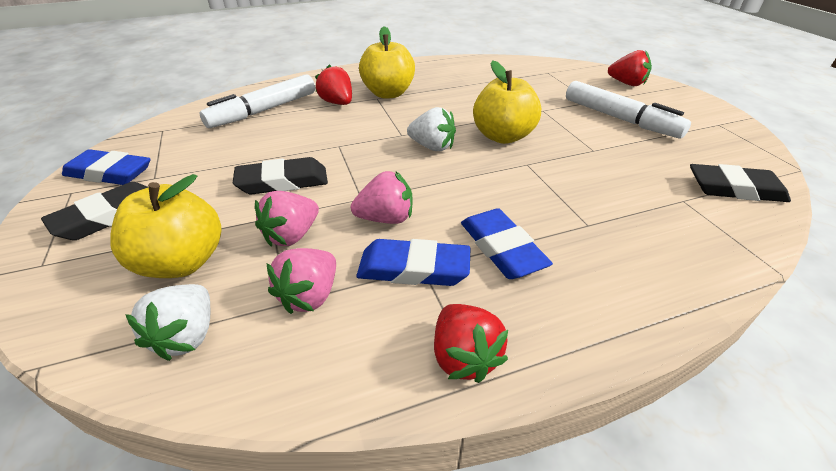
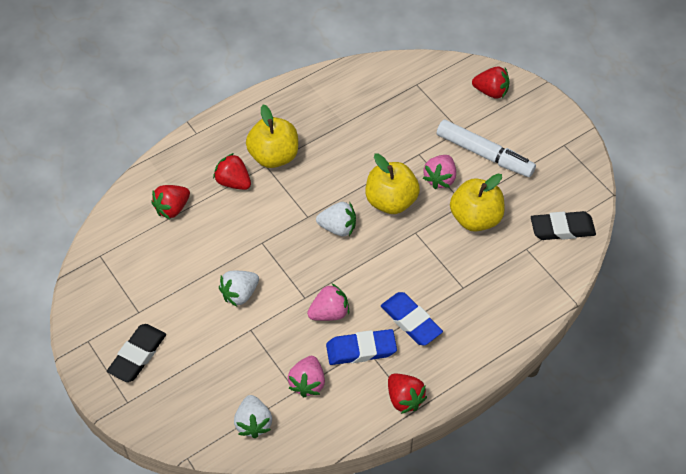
camera: 15 degrees left, 15 degrees up
(110, 173) = (100, 315): blue eraser -> none
(182, 262) = (216, 379): yellow apple -> yellow apple (475, 218)
(264, 110) = (172, 208): white marker -> red strawberry
(283, 182) = (240, 294): black eraser -> white strawberry
(292, 235) = (273, 342): pink strawberry -> pink strawberry (440, 179)

